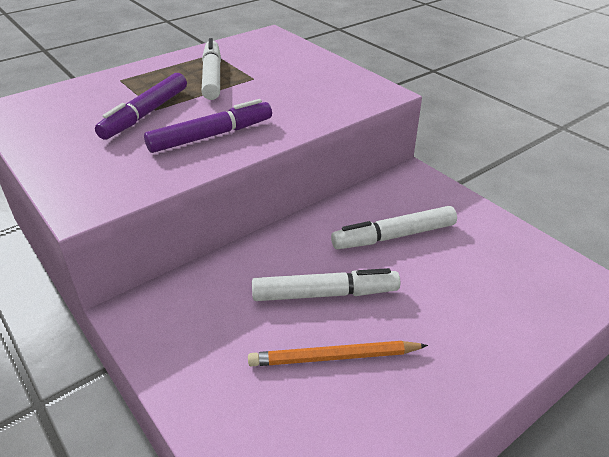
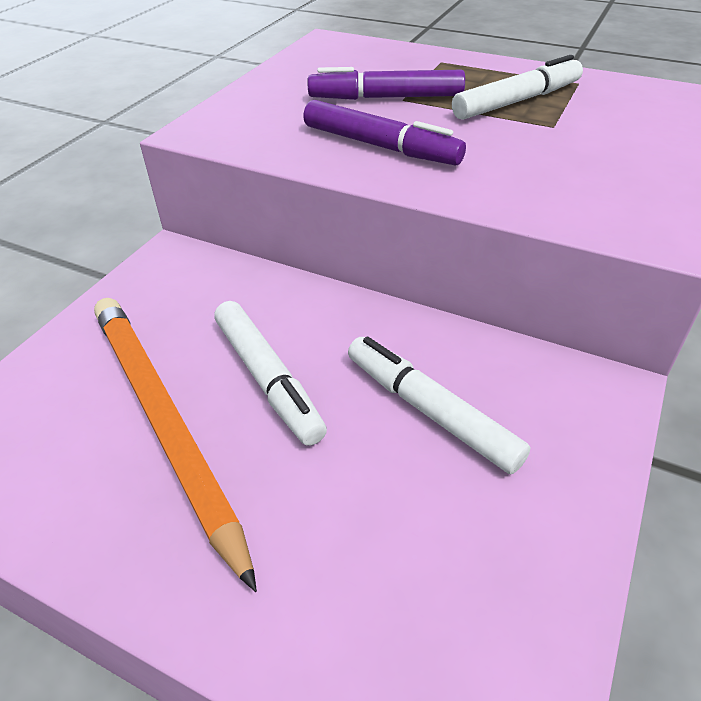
camera: 65 degrees right, 5 degrees up
(334, 357) = (164, 422): orange pencil -> orange pencil, size x1.73

